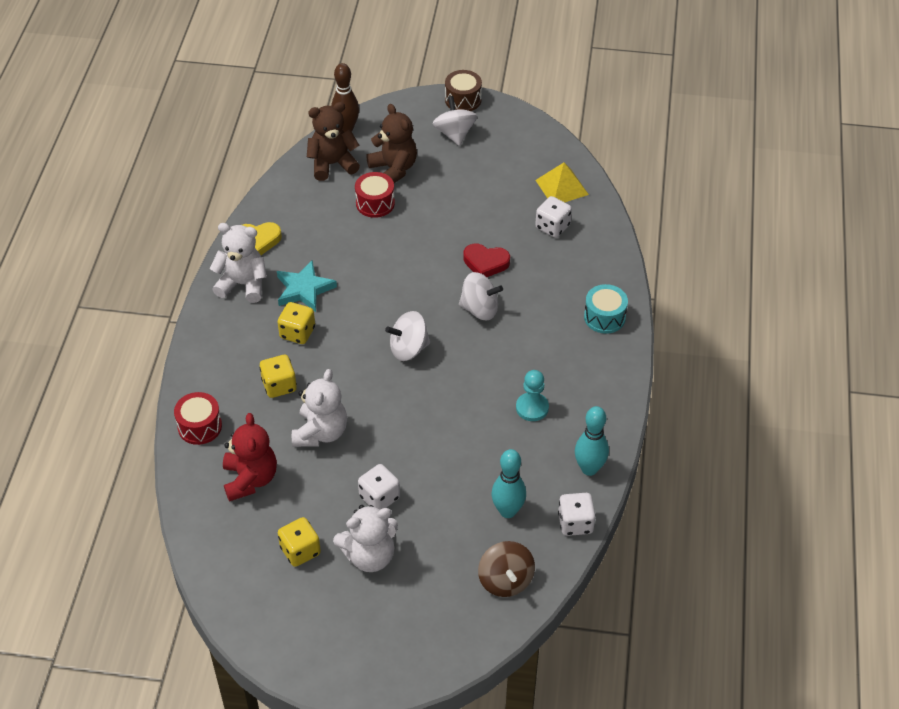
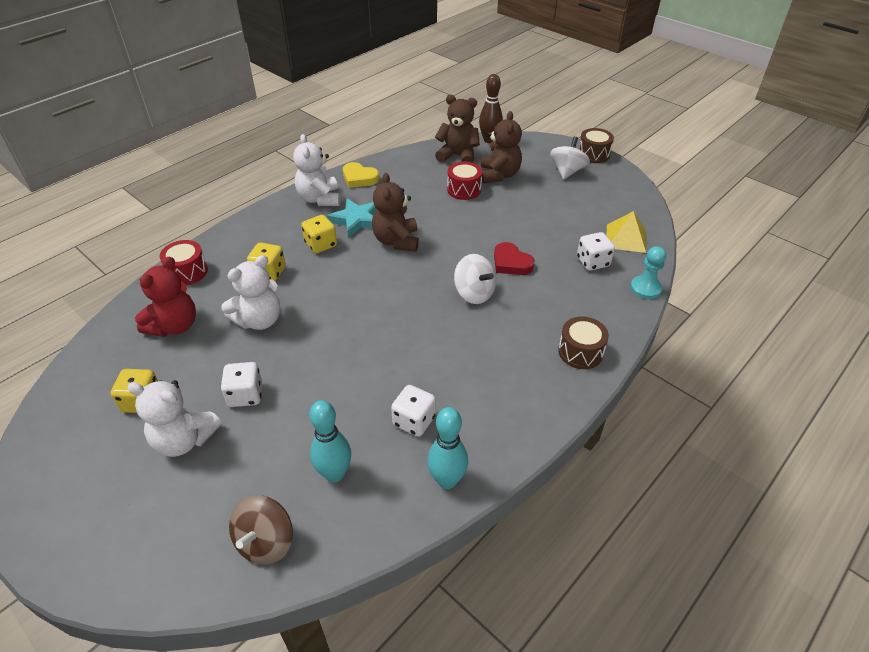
camera: 35 degrees right, 5 degrees down
(243, 284) = (319, 199): white teddy bear -> white teddy bear turned 150 degrees counterclockwise
(364, 292) = (396, 241): none -> brown teddy bear
(408, 349) = (388, 294): white spinning top -> none
(532, 408) = (444, 393): turquoise pawn -> turquoise pawn (645, 288)
(575, 523) = (384, 527): white dice -> white dice (414, 421)
(604, 317) = (580, 352): turquoise drum -> brown drum

